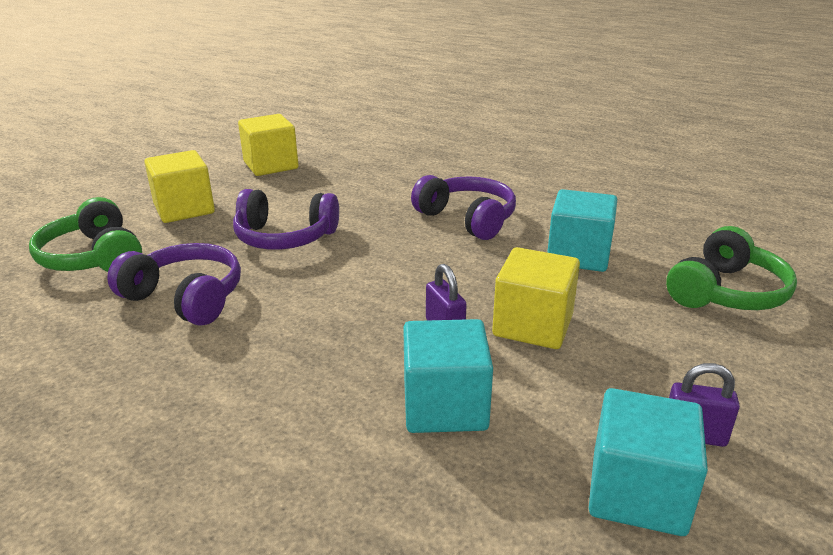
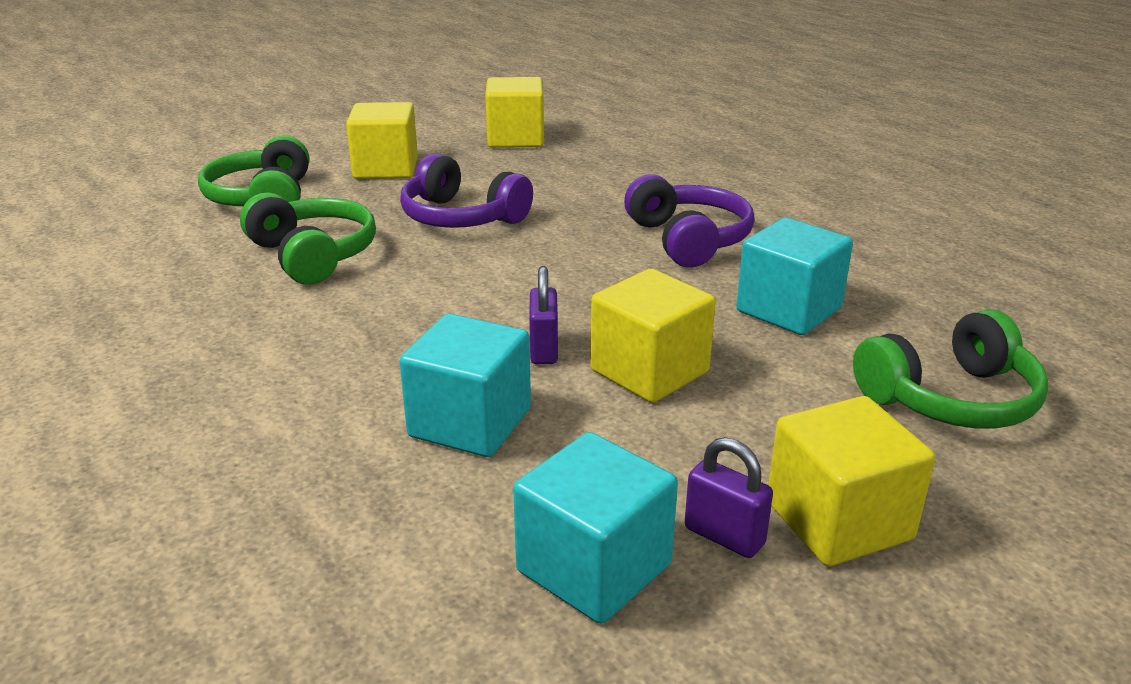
camera: 25 degrees right, 0 degrees up
(186, 297) = (313, 255): purple headphones -> green headphones
(747, 399) = (838, 521): none -> yellow cube

